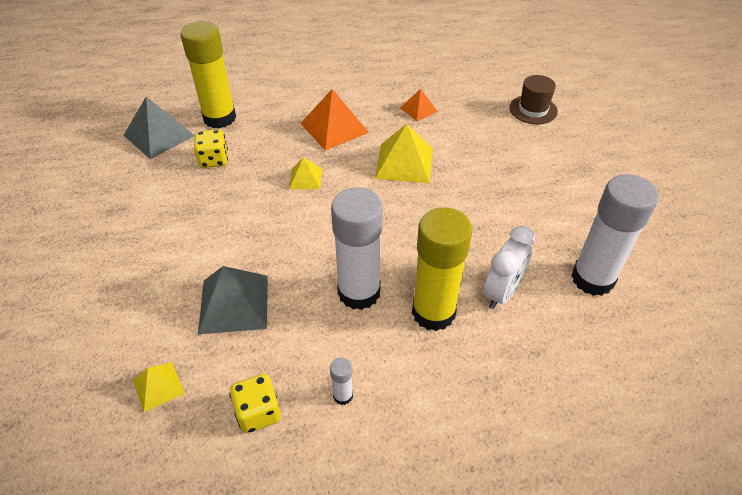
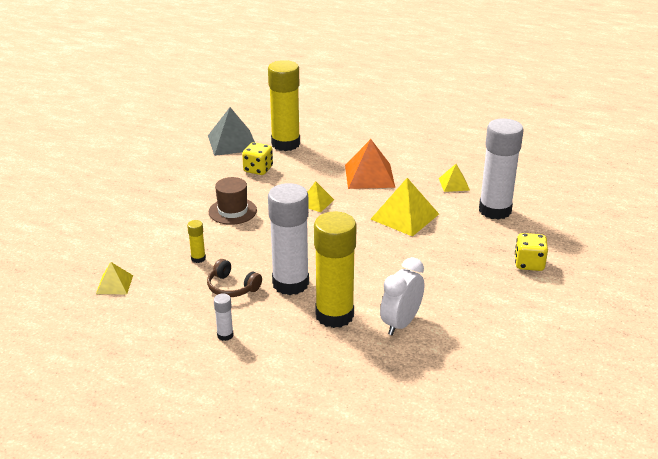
camera: 30 degrees right, 15 degrees down
(234, 303) = (198, 258): grey pyramid -> yellow glue stick
(258, 412) = (163, 322): yellow dice -> yellow dice (529, 264)
(301, 326) = (232, 287): none -> brown headphones
(418, 109) = (454, 184): orange pyramid -> yellow pyramid
(502, 292) = (401, 323): white clock -> white clock turned 150 degrees clockwise
(533, 109) = (562, 214): brown hat -> brown hat (232, 211)
(592, 279) = (488, 343): white glue stick -> white glue stick (495, 210)

